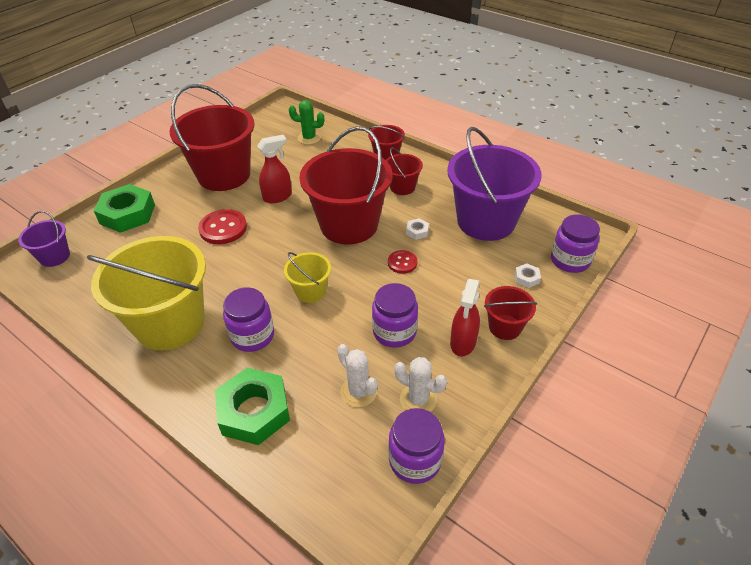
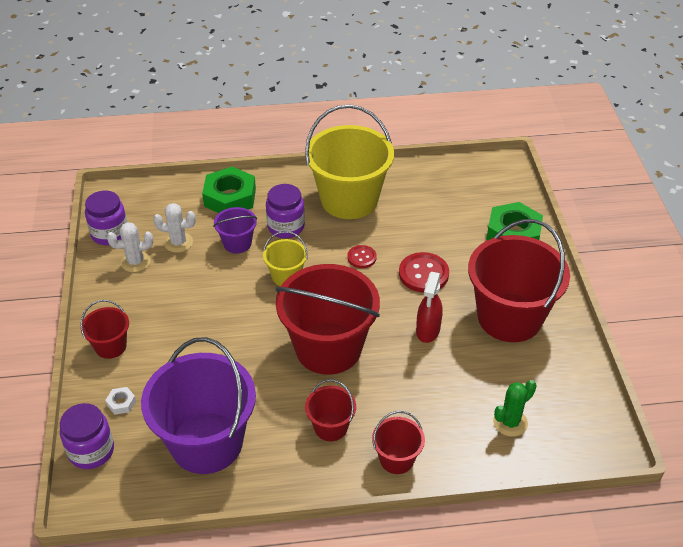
camera: 135 degrees right, 0 degrees up
(55, 256) = (497, 180): purple bucket -> purple bucket (237, 243)
(394, 332) = (192, 290): purple jar -> none
(402, 263) = (242, 345): red button -> red button (361, 257)
(417, 231) = (261, 384): white nut -> none
(463, 343) = (134, 314): red spray bottle -> none

